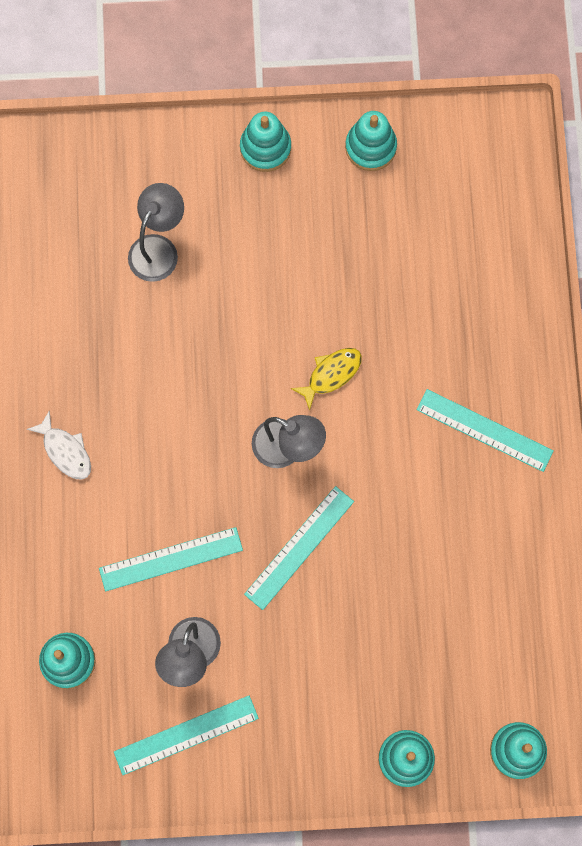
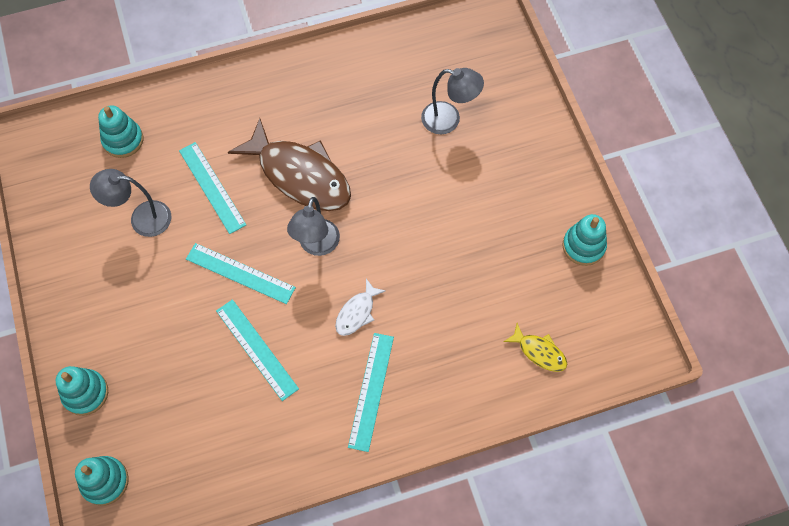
camera: 75 degrees right, 10 degrees down
(65, 451) = (277, 99): white fish -> white fish (357, 312)
(184, 447) = (300, 175): none -> brown fish
(186, 734) = (81, 230): turquoise ruler -> turquoise ruler (257, 349)
(265, 148) = (554, 171): turquoise stacking toy -> none
(331, 374) = (385, 262): yellow fish -> yellow fish (539, 352)

